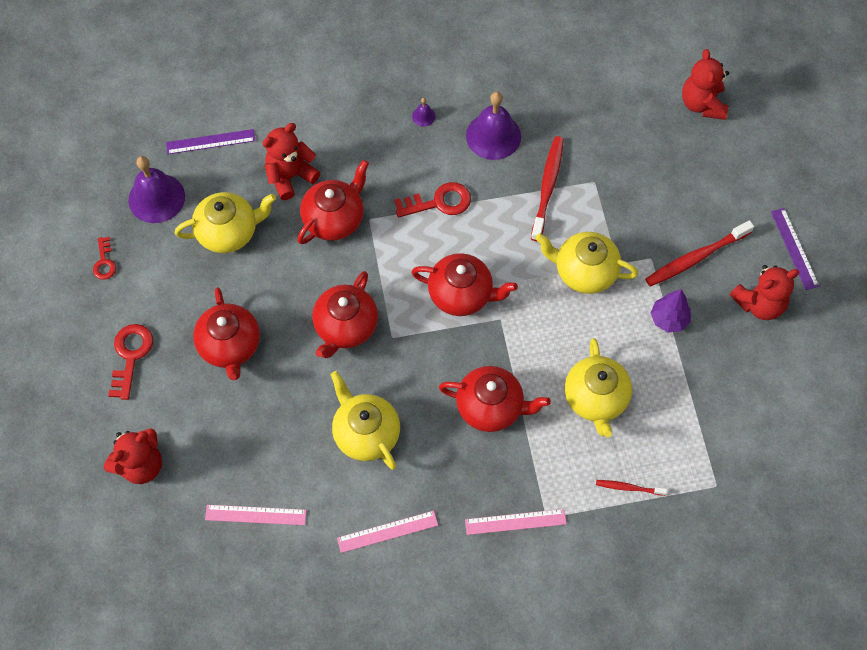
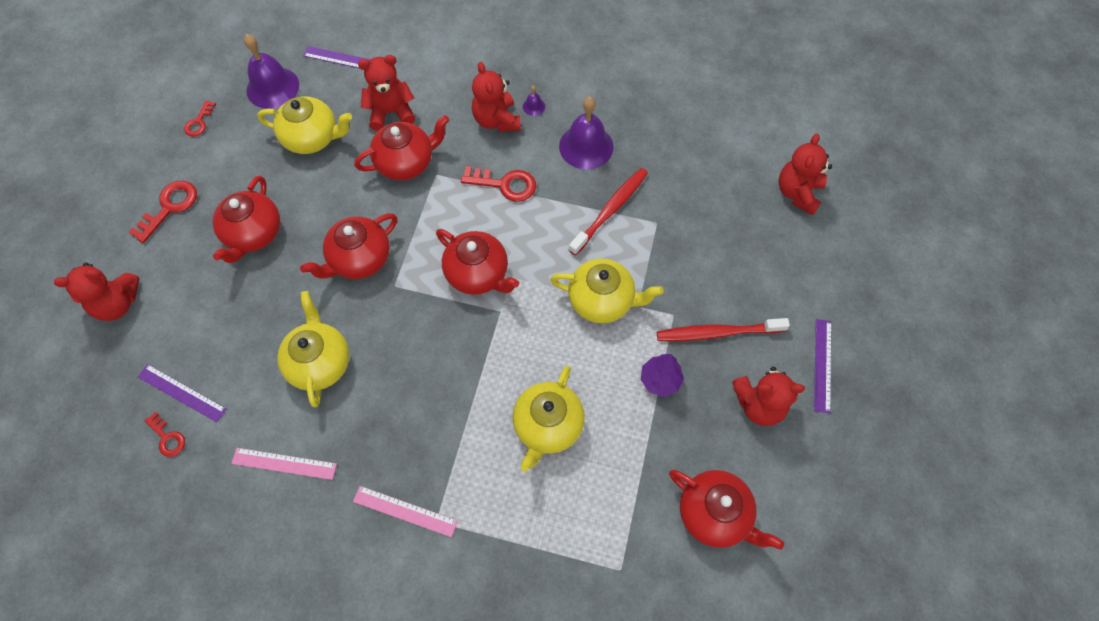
camera: 25 degrees right, 0 degrees up
(255, 515) = (181, 393): pink ruler -> purple ruler
(268, 558) = (167, 438): none -> red key
(396, 144) = (496, 120): none -> red teddy bear
(491, 407) = (445, 389): red teapot -> red teapot (714, 514)
(584, 272) = (602, 300): yellow teapot -> yellow teapot turned 150 degrees clockwise
(628, 488) = (532, 529): red toothbrush -> none

